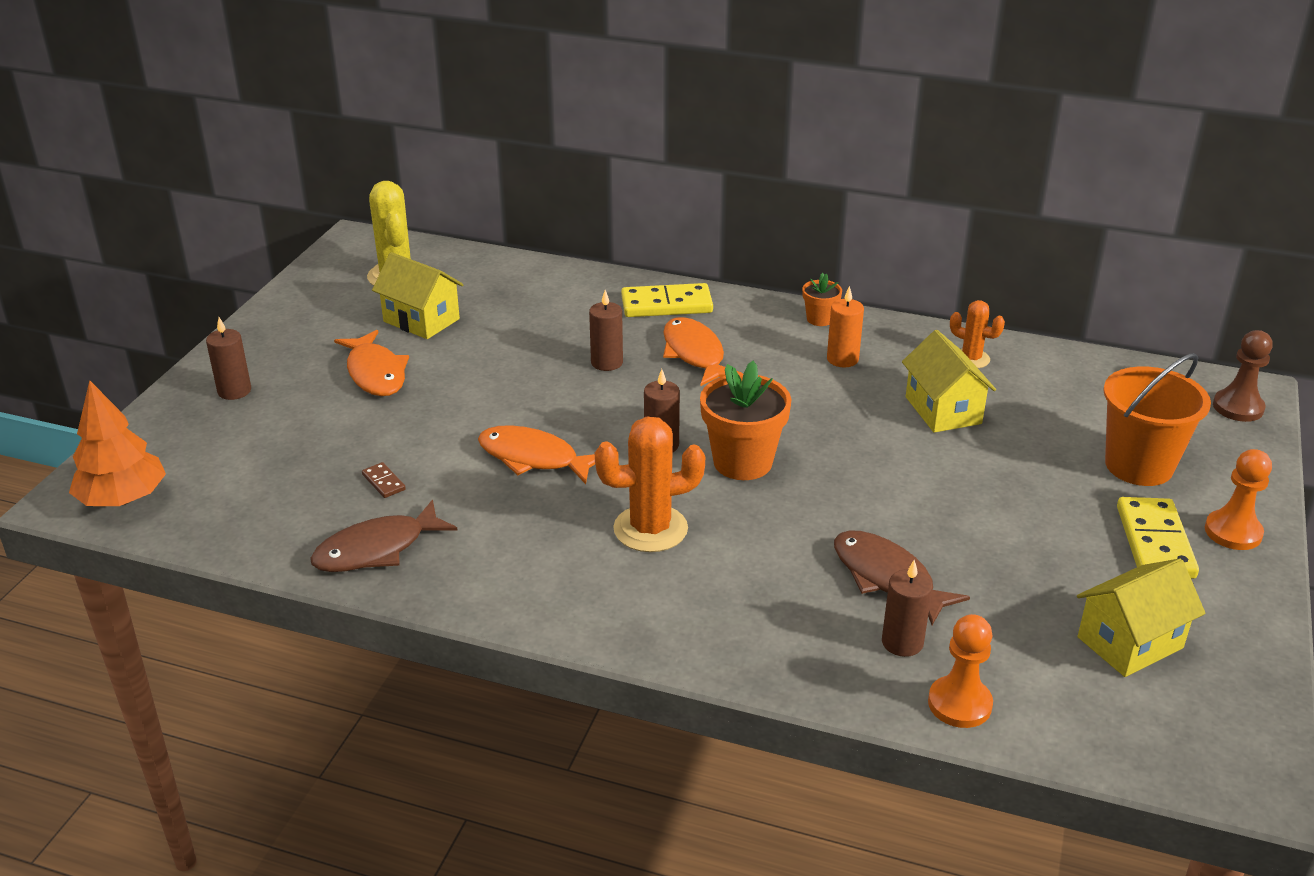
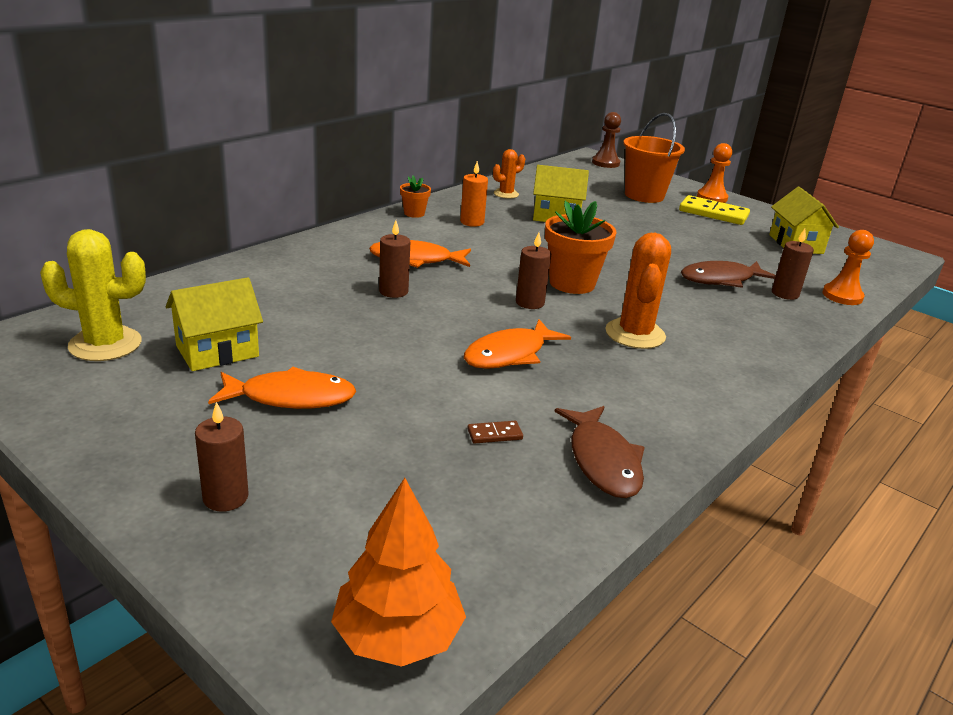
camera: 70 degrees left, 5 degrees down
(666, 305) = (332, 249): yellow domino -> none

